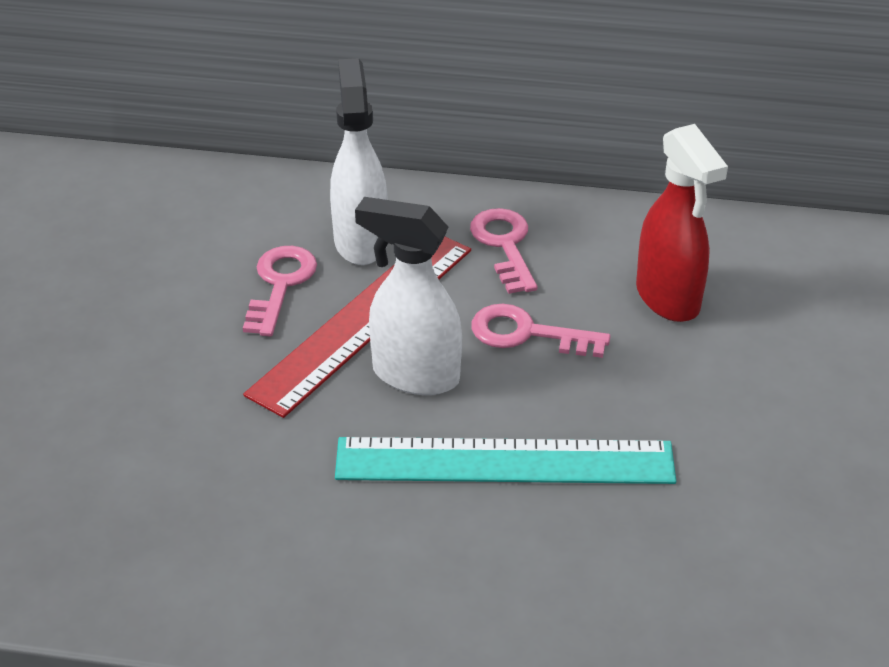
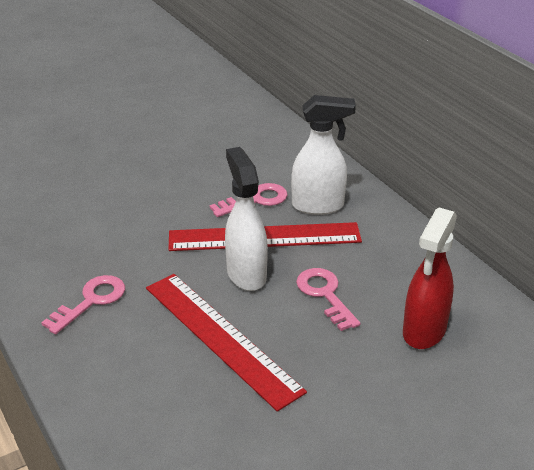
camera: 50 degrees right, 5 degrees down
(360, 241) = (318, 206): white spray bottle -> white spray bottle turned 45 degrees clockwise
(504, 245) = (382, 251): pink key -> pink key (91, 301)
(504, 461) = (221, 337): turquoise ruler -> red ruler

